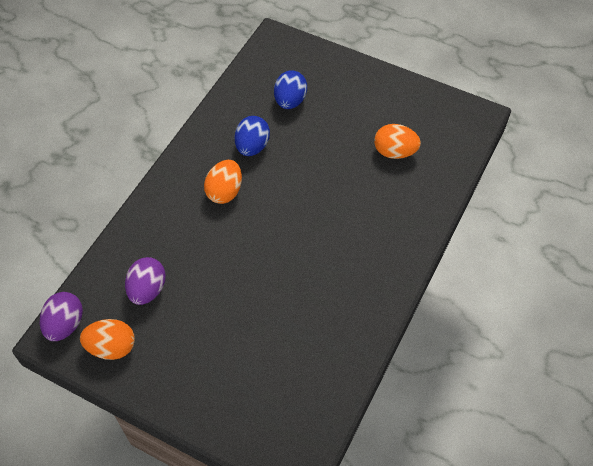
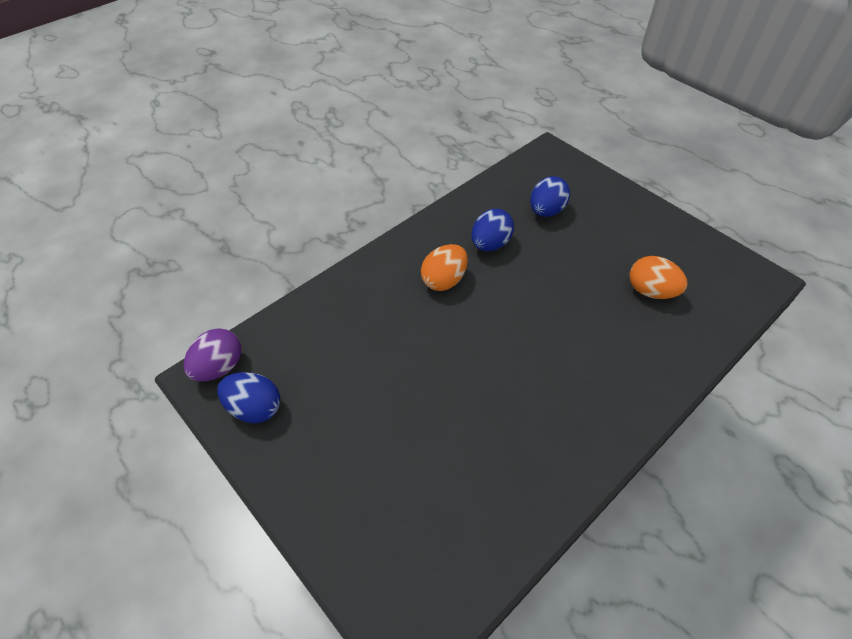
camera: 20 degrees right, 5 degrees down
(112, 347) = (255, 408): orange egg -> blue egg
(147, 290) = (320, 357): purple egg -> none

